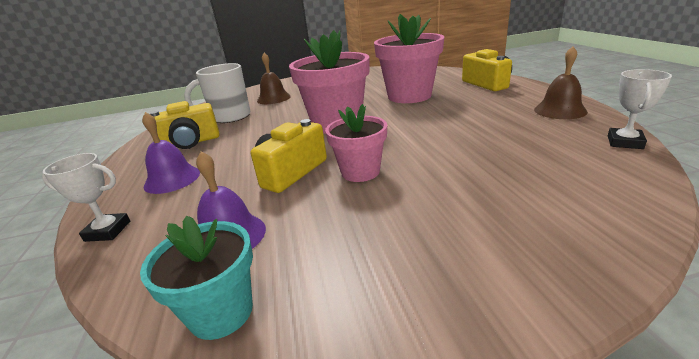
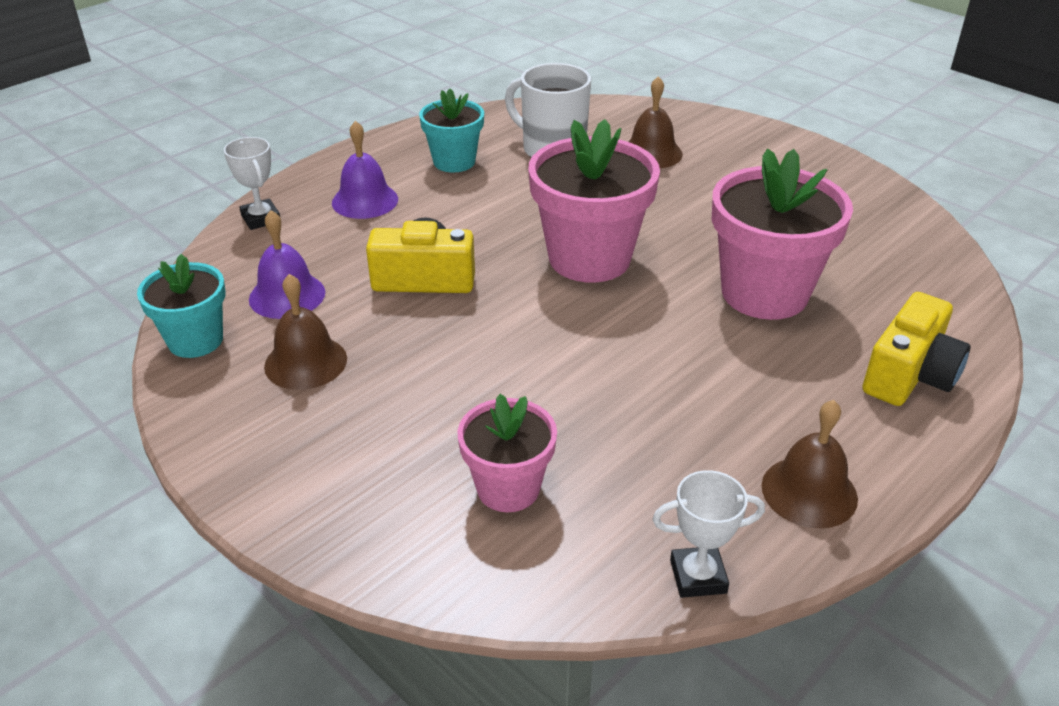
camera: 55 degrees right, 10 degrees up
(189, 143) = (454, 162): yellow camera -> turquoise flower pot
(329, 242) = (305, 362): none -> brown bell
(360, 172) = (455, 333): pink flower pot -> pink flower pot (508, 488)

